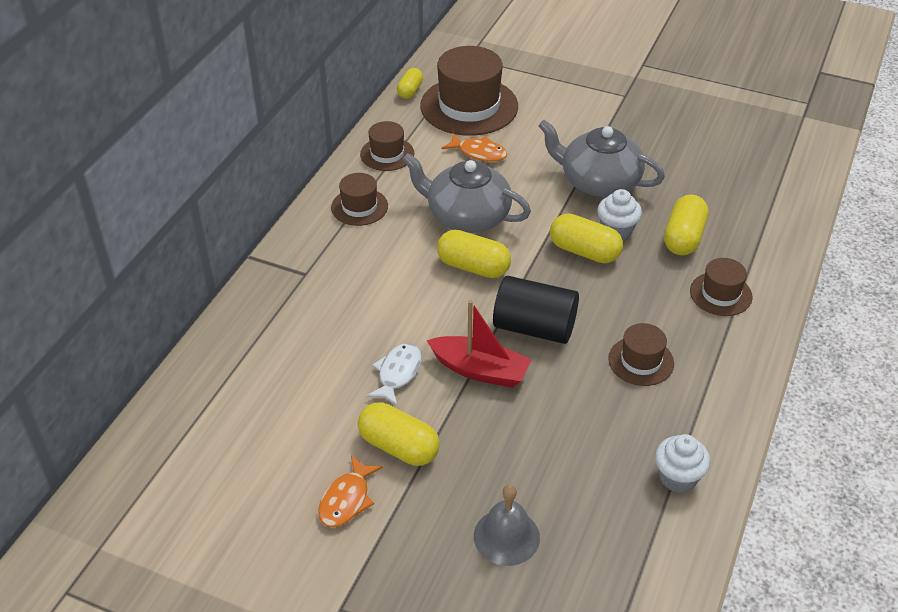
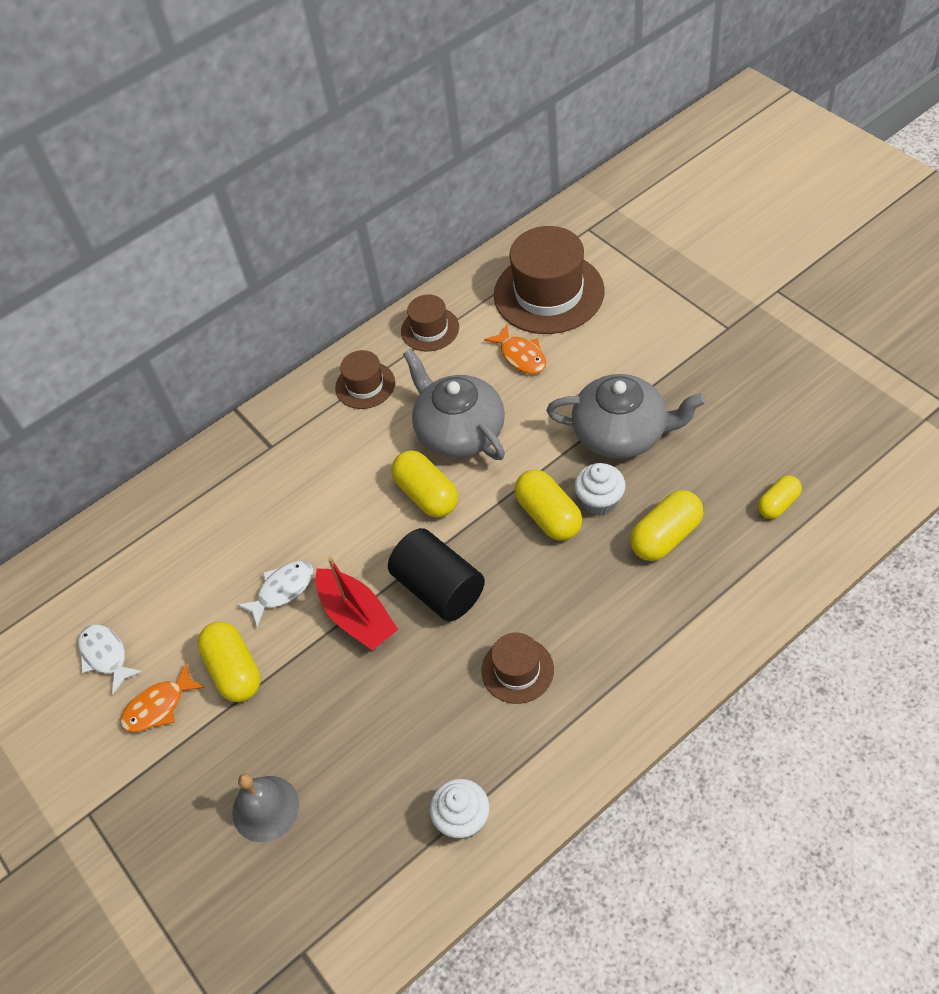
camera: 35 degrees right, 10 degrees up
(263, 480) = (106, 656): none -> white fish
(410, 91) = (501, 256): yellow capsule -> yellow capsule (778, 504)
(598, 182) = (621, 433): grey teapot -> grey teapot turned 135 degrees clockwise
(720, 294) = (657, 622): brown hat -> none

